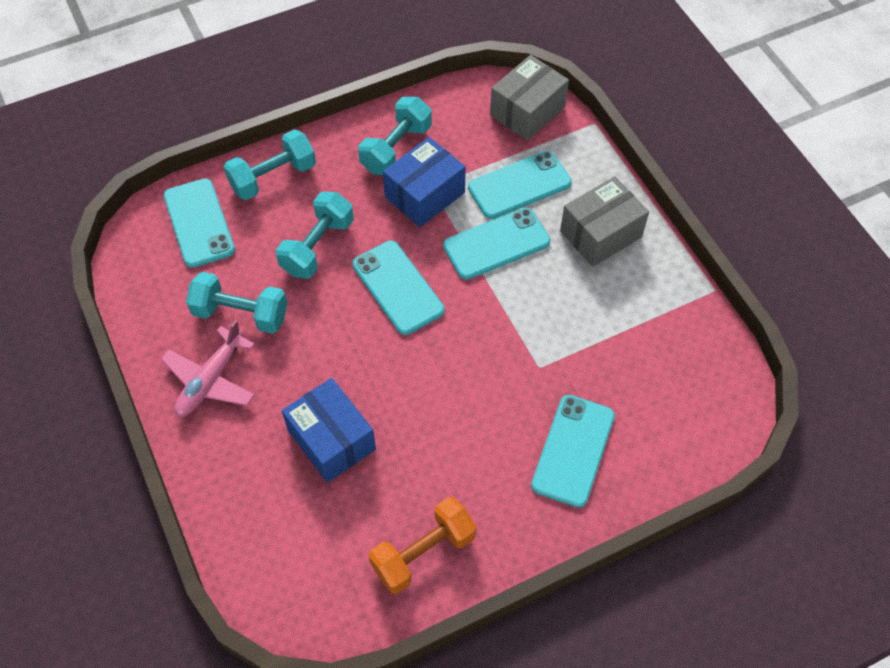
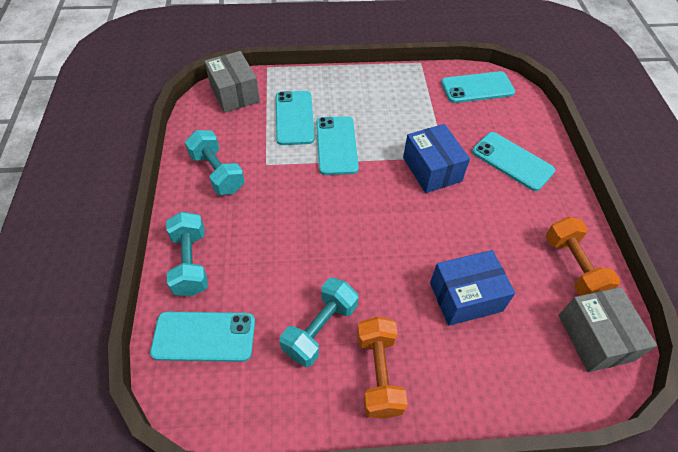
camera: 70 degrees left, 5 degrees down
(210, 380) = (379, 373): pink plane -> orange dumbbell
(317, 246) = (281, 252): turquoise dumbbell -> none
(397, 287) = (346, 212): turquoise phone -> turquoise phone (477, 88)
(425, 195) = (271, 170): blue box -> blue box (432, 169)
(601, 234) = (356, 94): grey box -> grey box (595, 337)

